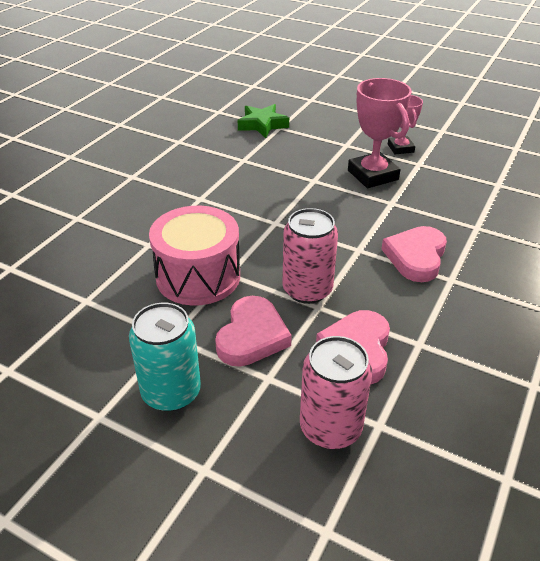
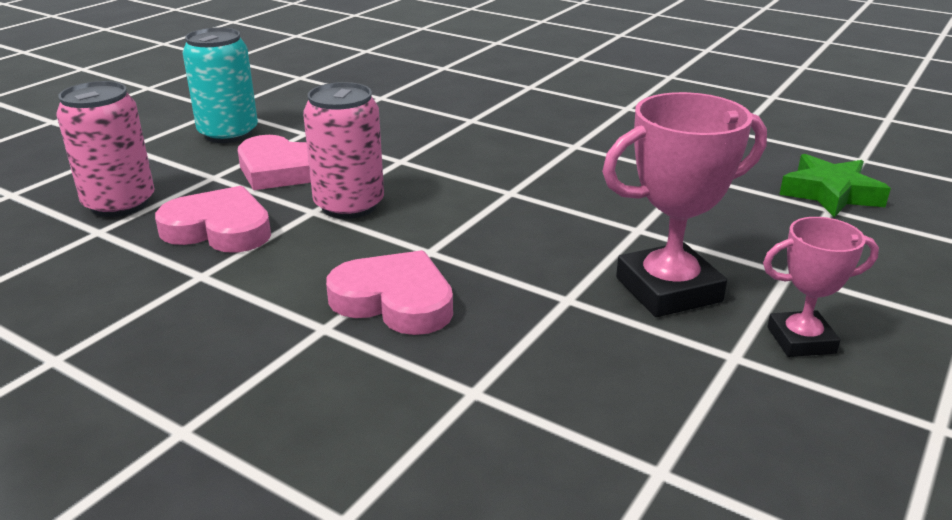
camera: 95 degrees right, 10 degrees down
(198, 276) = (401, 144): pink drum -> none

